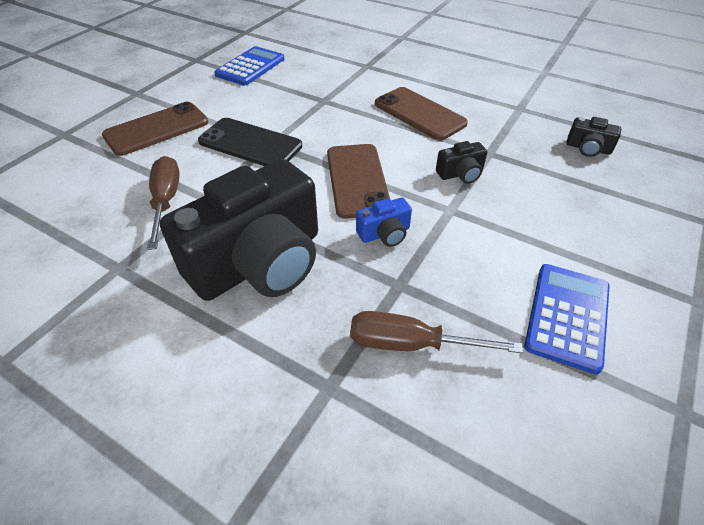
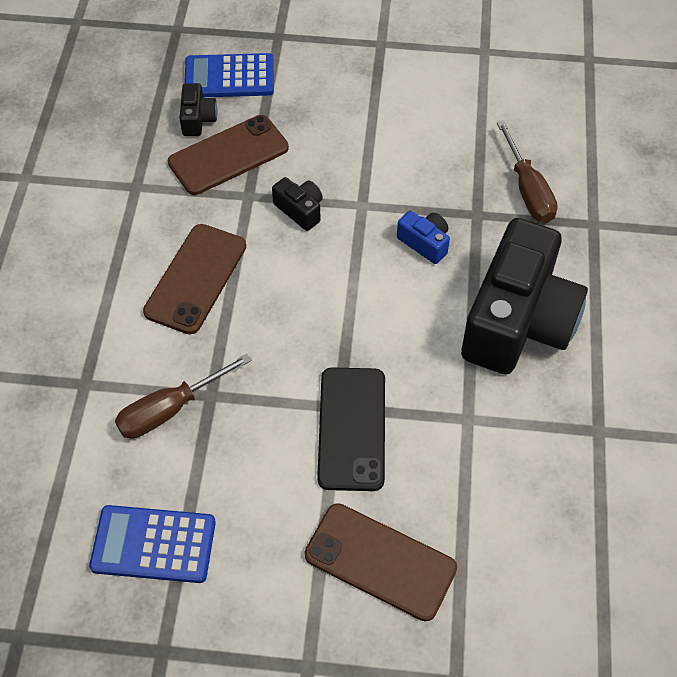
camera: 115 degrees left, 10 degrees up
(166, 201) = (495, 452): brown screwdriver -> brown screwdriver (170, 410)
(259, 262) = (518, 321): black camera -> black camera turned 90 degrees clockwise
(357, 180) = (360, 292): brown phone -> brown phone (228, 155)
(567, 316) = (442, 110): blue calculator -> blue calculator (229, 77)

